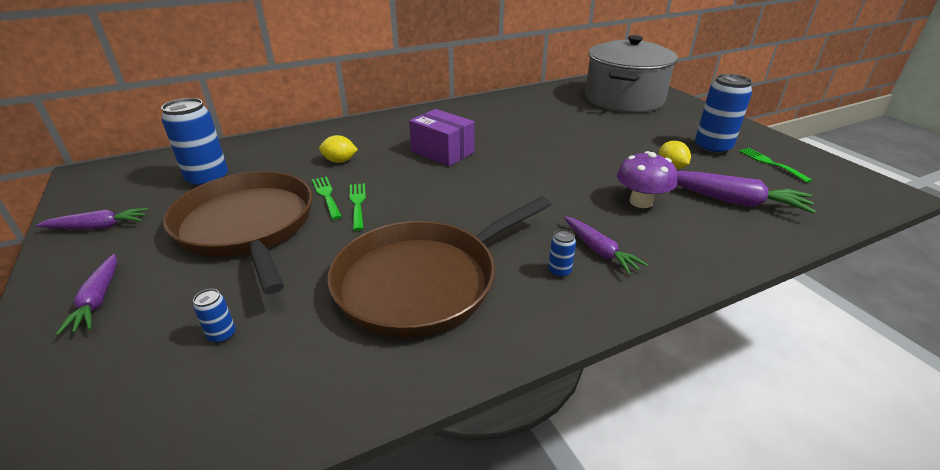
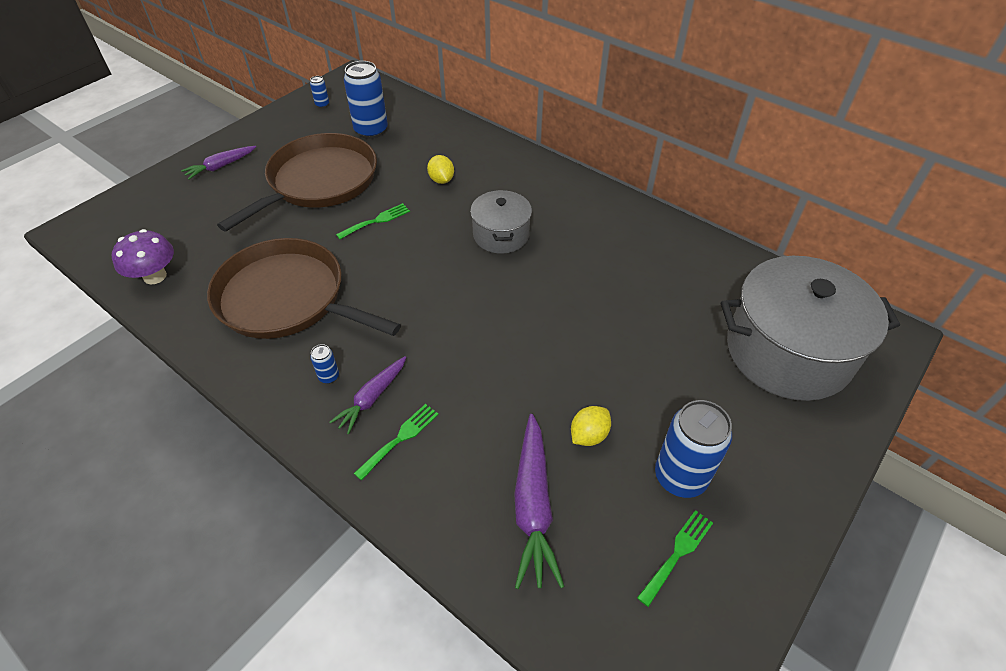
camera: 65 degrees right, 15 degrees up
(98, 227) = (290, 121): purple carrot -> none
(222, 335) = (204, 231): blue can -> blue can (322, 105)
(326, 195) = (380, 199): green fork -> green fork (400, 438)
(442, 152) = (501, 235): purple box -> grey pot
(641, 202) = (483, 417): purple mushroom -> purple mushroom (155, 276)

